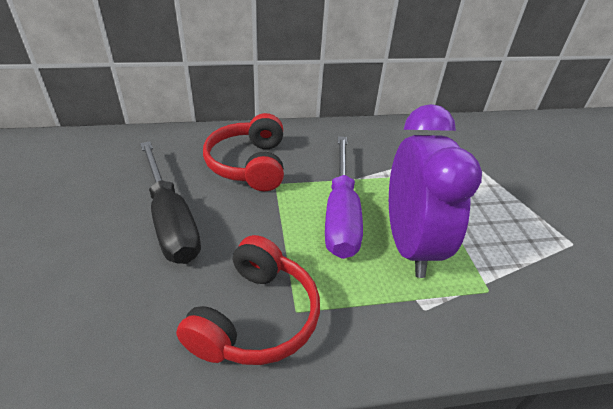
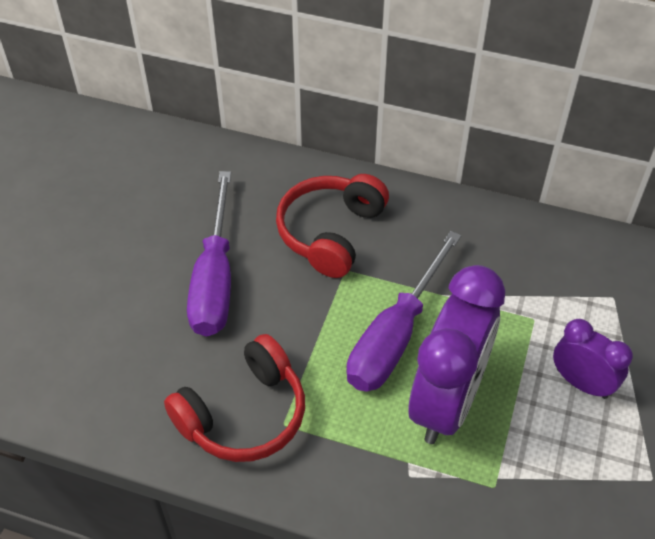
camera: 30 degrees right, 10 degrees up
(171, 220) = (215, 279): black screwdriver -> purple screwdriver
(482, 202) = (581, 383): none -> purple clock

